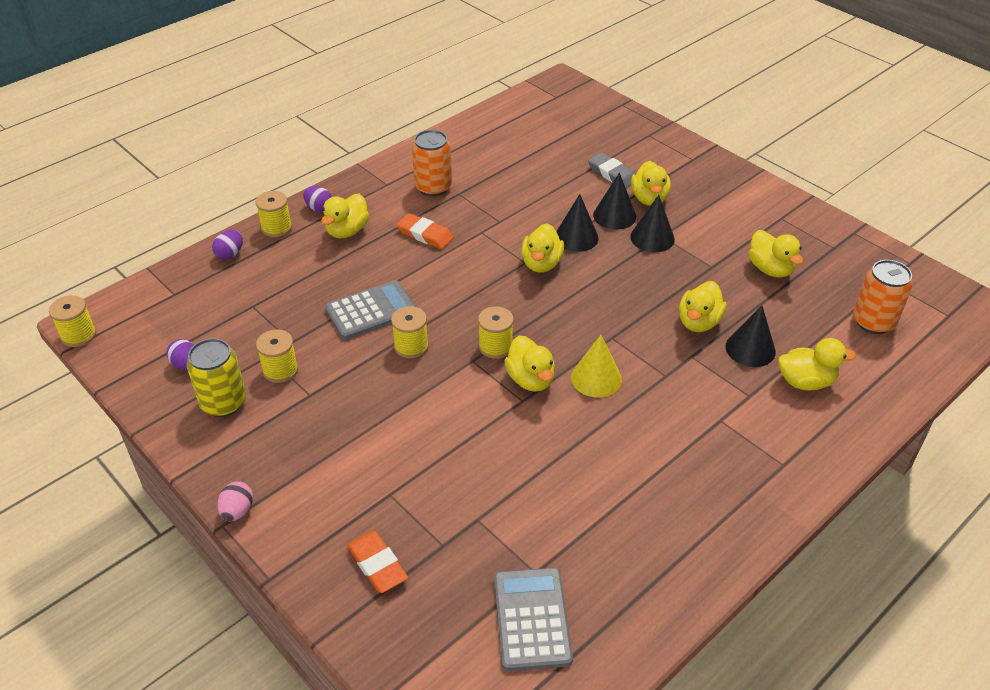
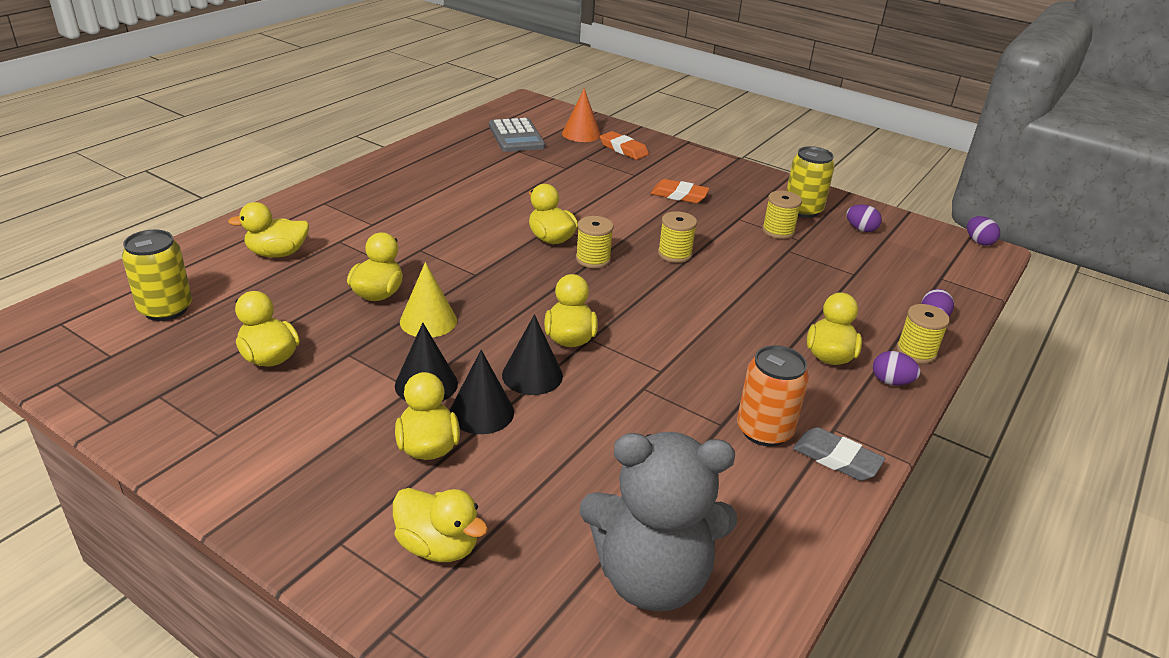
camera: 165 degrees right, 10 degrees down
(78, 335) = (978, 242): yellow spool -> purple egg
(237, 511) = (733, 163): pink egg -> none
(371, 311) = (734, 278): grey calculator -> none
(425, 234) = (730, 360): orange eraser -> orange eraser (679, 195)
(426, 620) = (581, 134): none -> orange cone
(536, 130) = (651, 577): none -> grey teddy bear
(596, 378) = (488, 243): yellow cone -> yellow cone (428, 321)
(612, 174) = (491, 489): grey eraser -> grey eraser (836, 458)
(641, 152) = (438, 546): none -> yellow duck
(750, 349) = (326, 275): black cone -> none
(873, 322) = (166, 309): orange can -> yellow can

